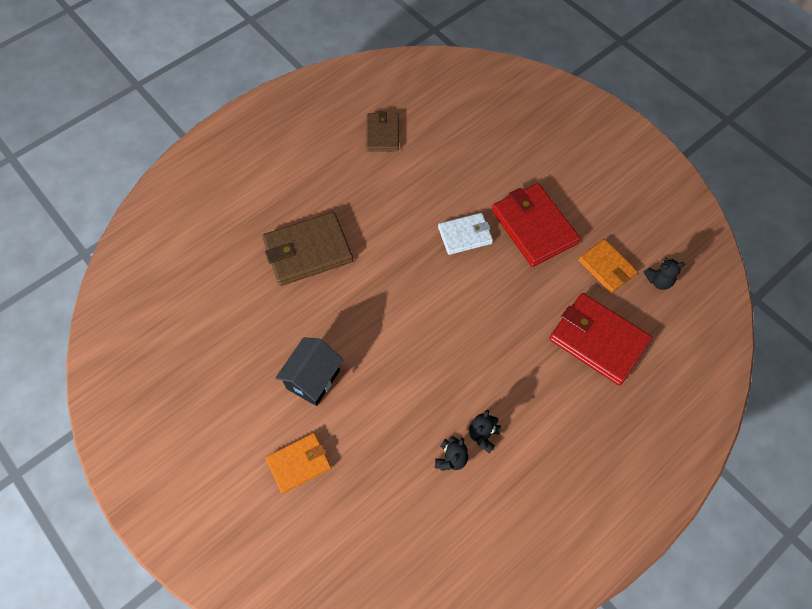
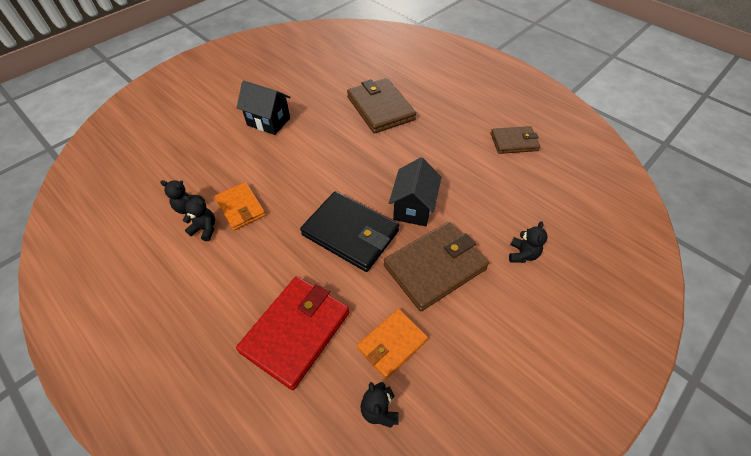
camera: 85 degrees right, 10 degrees down
(299, 463) = (204, 121): orange wallet -> orange wallet (241, 208)
(465, 235) = (413, 208): white wallet -> black house
(494, 293) = (350, 233): none -> black wallet
(521, 160) = (522, 254): none -> black teddy bear
(534, 227) = (435, 267): red wallet -> brown wallet

